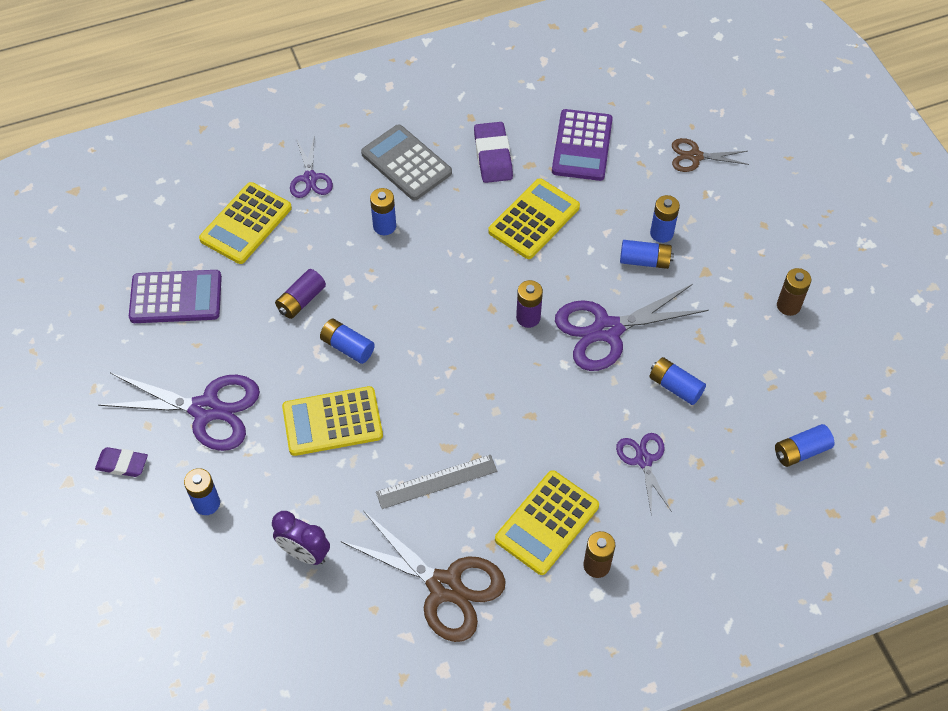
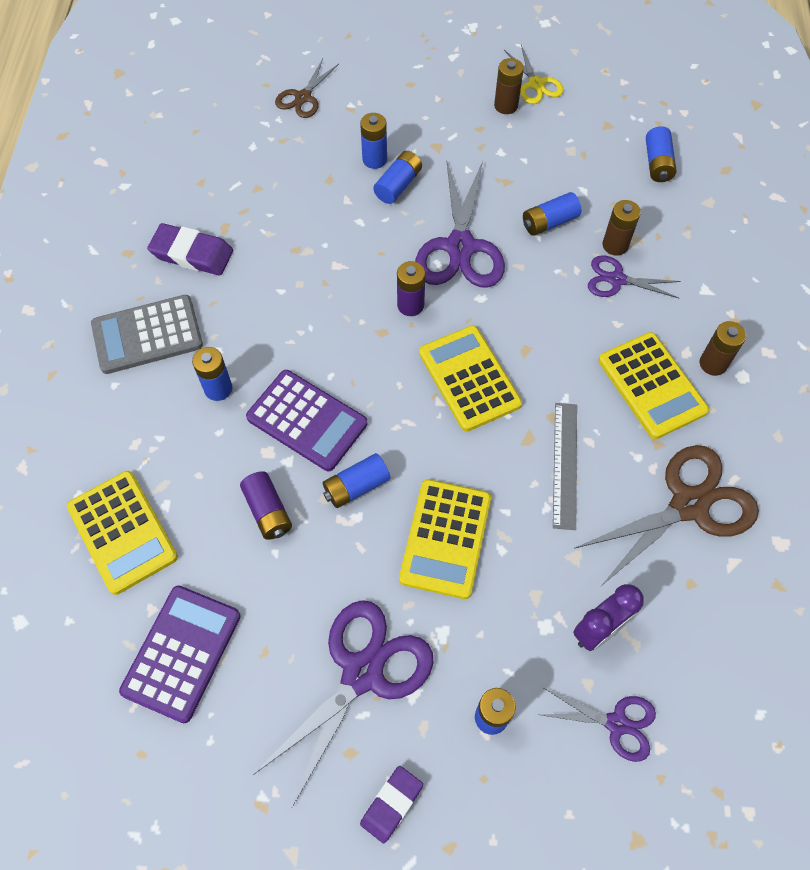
camera: 65 degrees left, 5 degrees up
(310, 178) = (102, 438): purple scissors -> purple scissors (616, 723)
(534, 219) = (295, 251): yellow calculator -> yellow calculator (469, 378)
(582, 146) = (231, 176): purple calculator -> purple calculator (307, 421)
(681, 446) = (615, 245): none -> brown battery
(831, 320) = (536, 84): none -> yellow scissors

